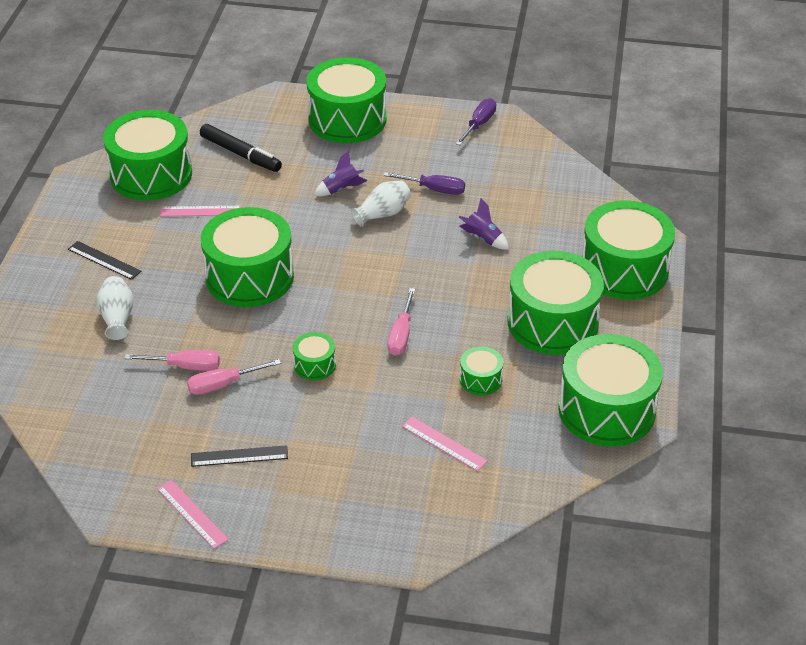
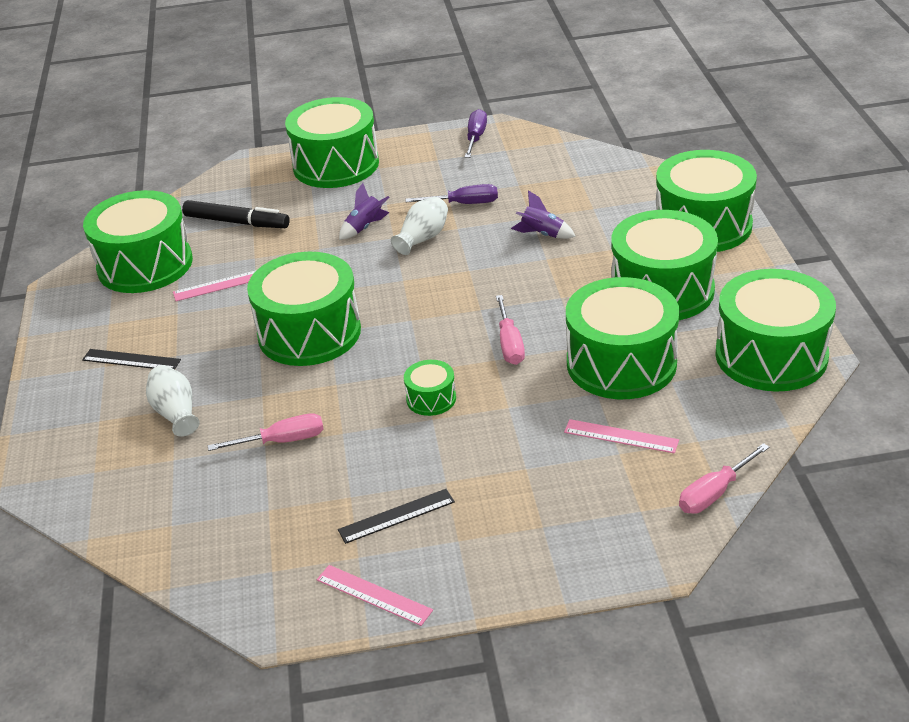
camera: 15 degrees left, 5 degrees down
(222, 385) = (336, 447): pink screwdriver -> pink screwdriver (714, 493)
(480, 379) = (621, 363): green drum -> green drum, size x2.23

